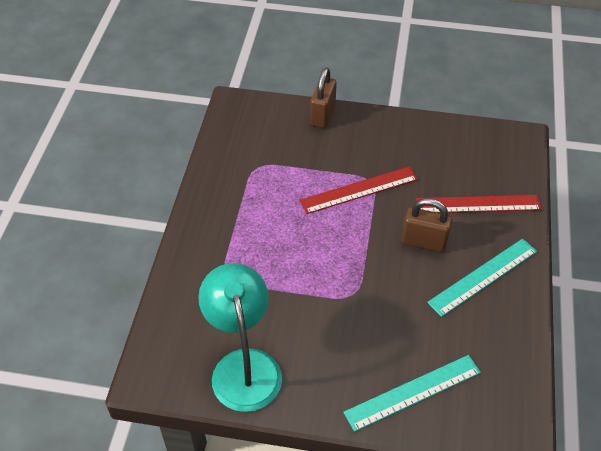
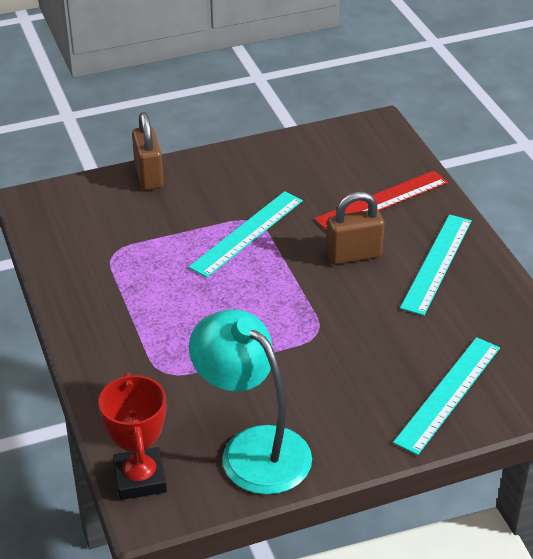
camera: 30 degrees left, 10 degrees down
(156, 351) = (140, 478): none -> red trophy
(359, 190) = (247, 233): red ruler -> turquoise ruler

